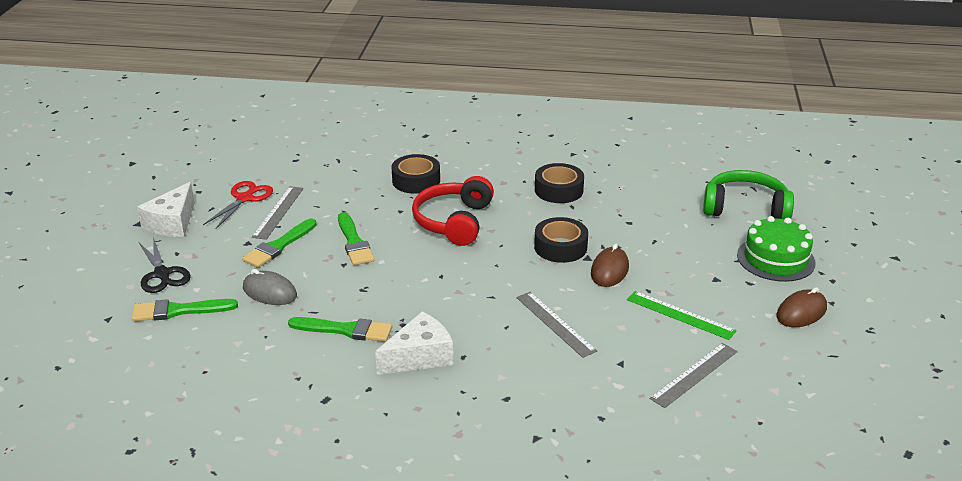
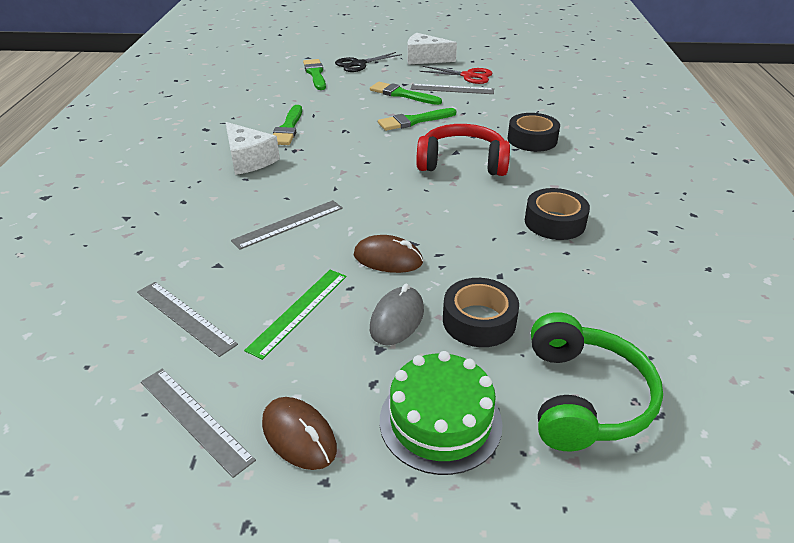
camera: 85 degrees right, 5 degrees up
(269, 292) = (338, 98): grey mouse -> grey mouse (397, 319)
(560, 247) = (429, 225): black tape -> black tape (479, 321)
(799, 358) = (195, 419): none -> grey ruler

